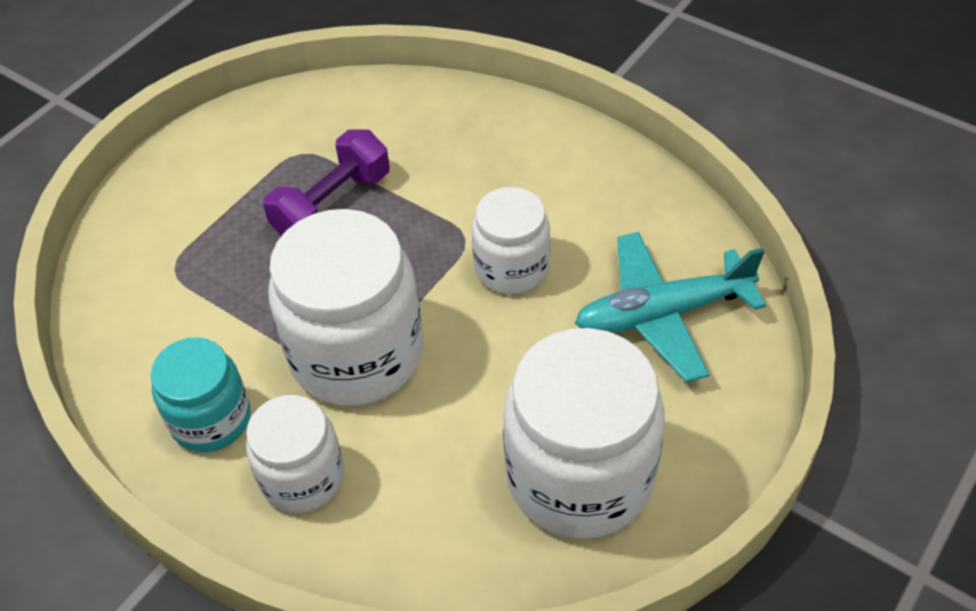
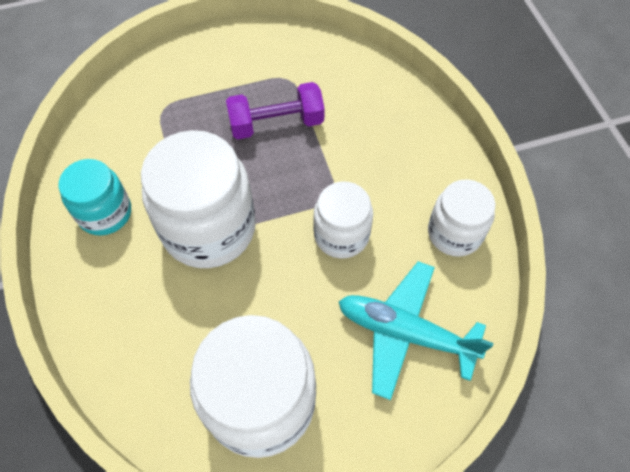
camera: 35 degrees right, 10 degrees up
(302, 477) = (118, 283): white jar -> white jar (454, 233)

